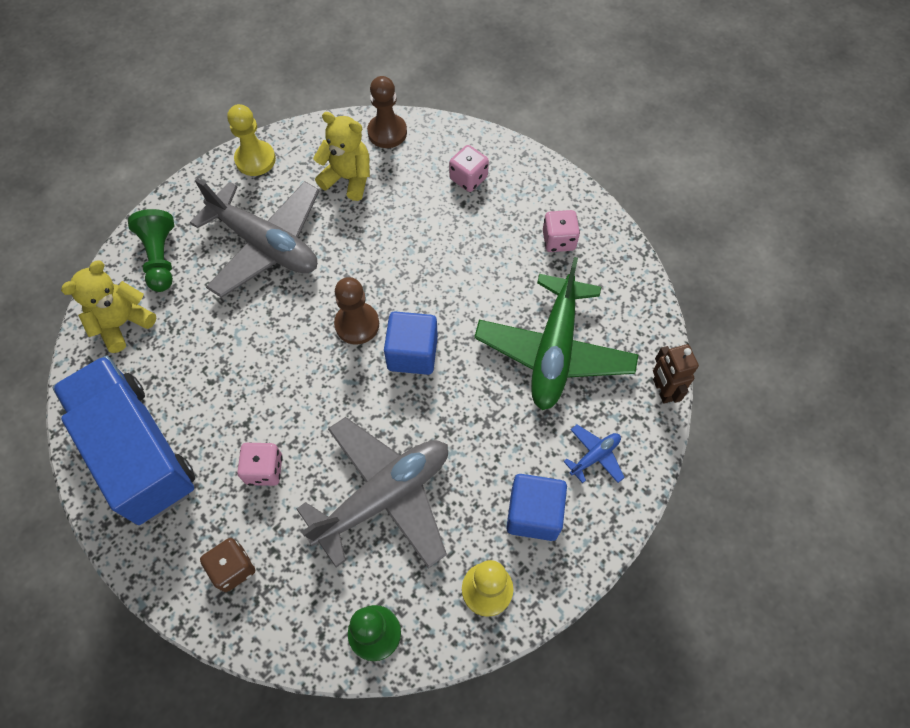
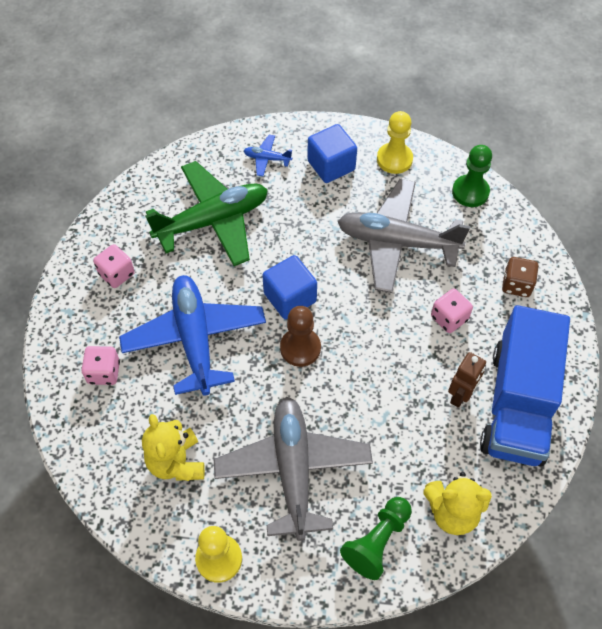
camera: 130 degrees left, 5 degrees down
(387, 132) = (101, 472): brown pawn -> none
(440, 255) = (195, 339): none -> blue plane
(662, 390) = (190, 152): brown robot -> brown robot (460, 396)

